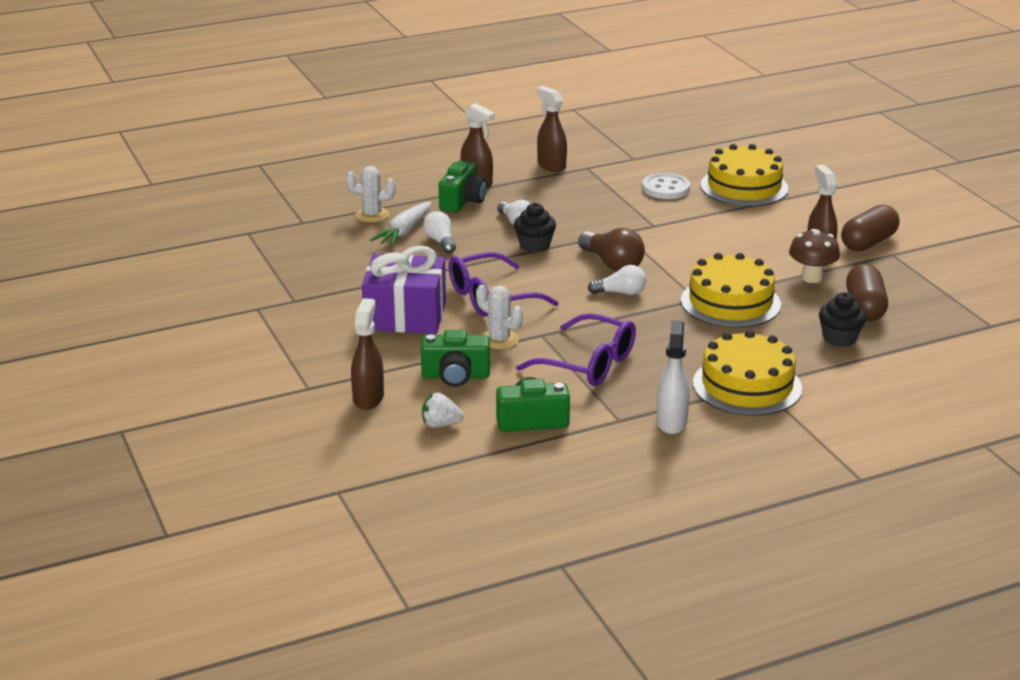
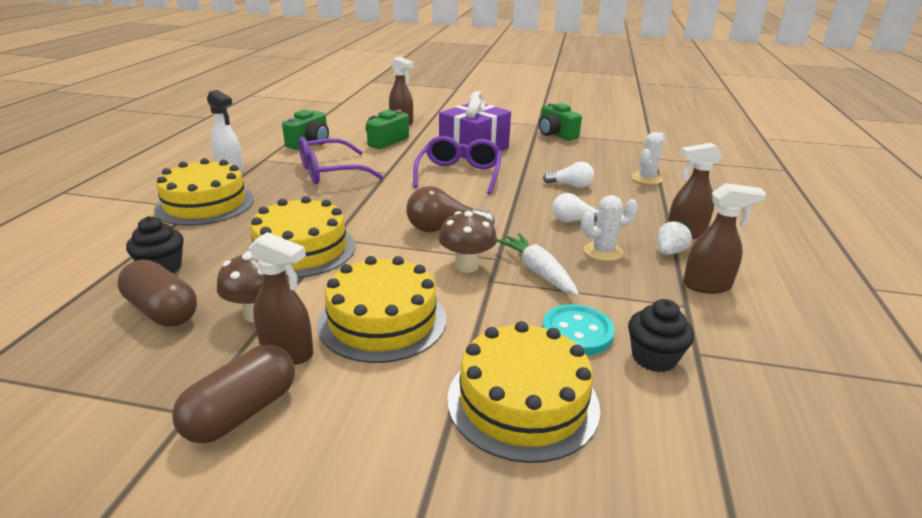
camera: 125 degrees right, 0 degrees up
(404, 232) = (602, 180): white carrot -> white carrot (538, 271)
(440, 425) = (349, 127): white strawberry -> white strawberry (669, 252)
(462, 201) = (644, 215): green camera -> green camera (556, 134)
(499, 339) = (403, 161): white cactus -> white cactus (603, 252)
(534, 246) = (520, 213): black cupcake -> black cupcake (654, 358)
(620, 293) = (394, 214): white light bulb -> none
(649, 238) = (466, 266): none -> brown mushroom
(666, 188) = (577, 332): white button -> turquoise button
(750, 240) = (382, 320): none -> yellow cake
(868, 242) = (242, 412): brown capsule -> brown capsule turned 45 degrees clockwise

